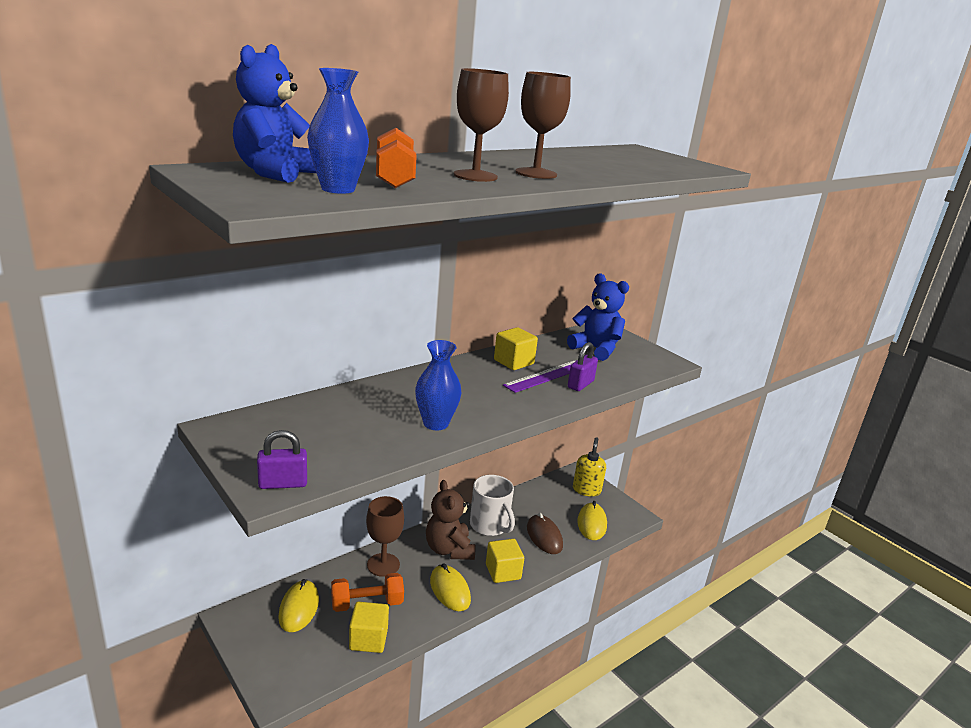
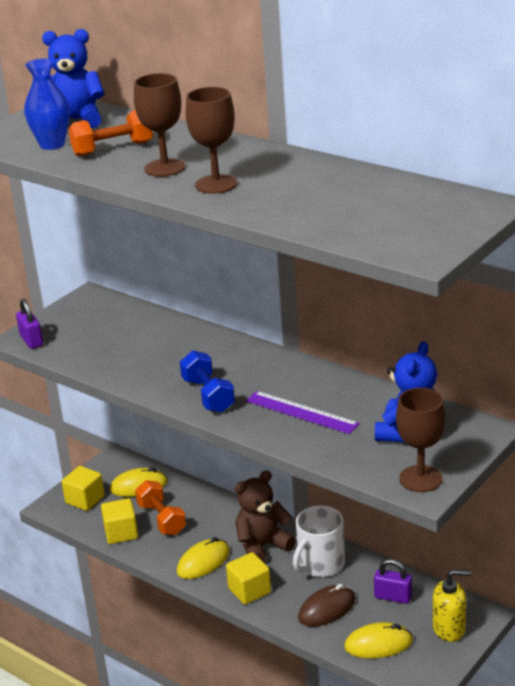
camera: 80 degrees right, 5 degrees up
(383, 565) = (216, 512): brown goblet -> brown goblet (420, 479)
(435, 423) = (155, 375): blue vase -> none
(493, 406) = (208, 395): none -> blue dumbbell
(513, 362) = (318, 387): yellow cube -> yellow cube (85, 500)
(580, 384) = (298, 436): purple padlock -> purple padlock (393, 597)

